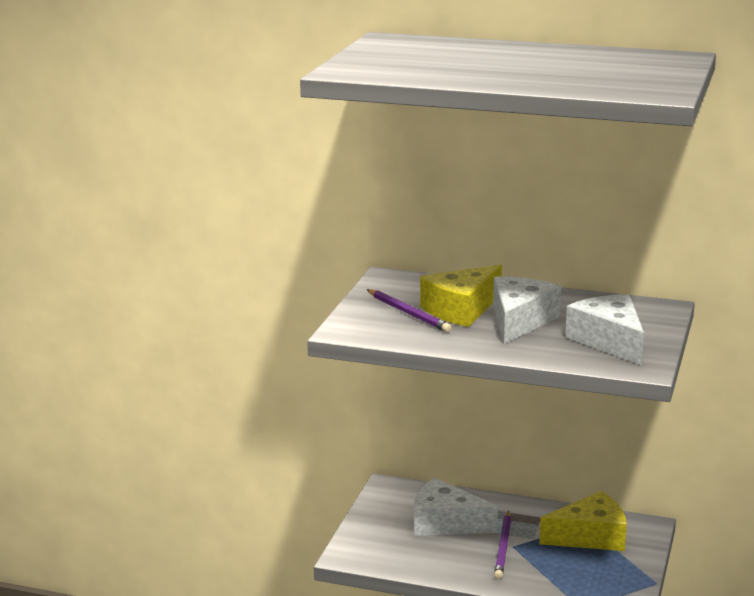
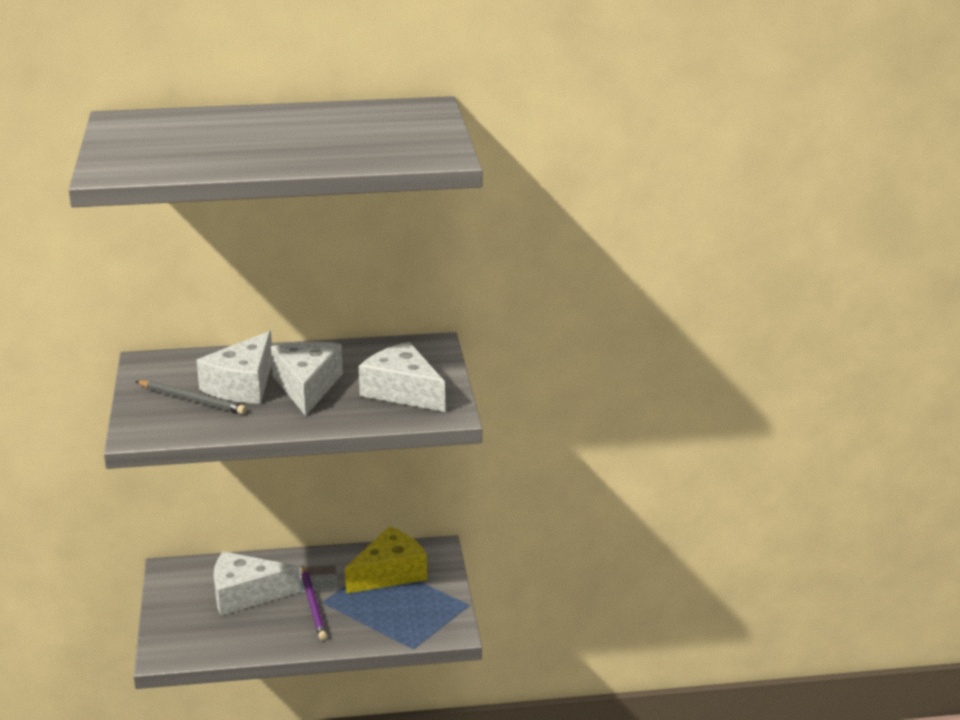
camera: 25 degrees left, 5 degrees up
(408, 313) = (192, 400): purple pencil -> grey pencil
(461, 310) = (243, 385): yellow cheese -> white cheese

